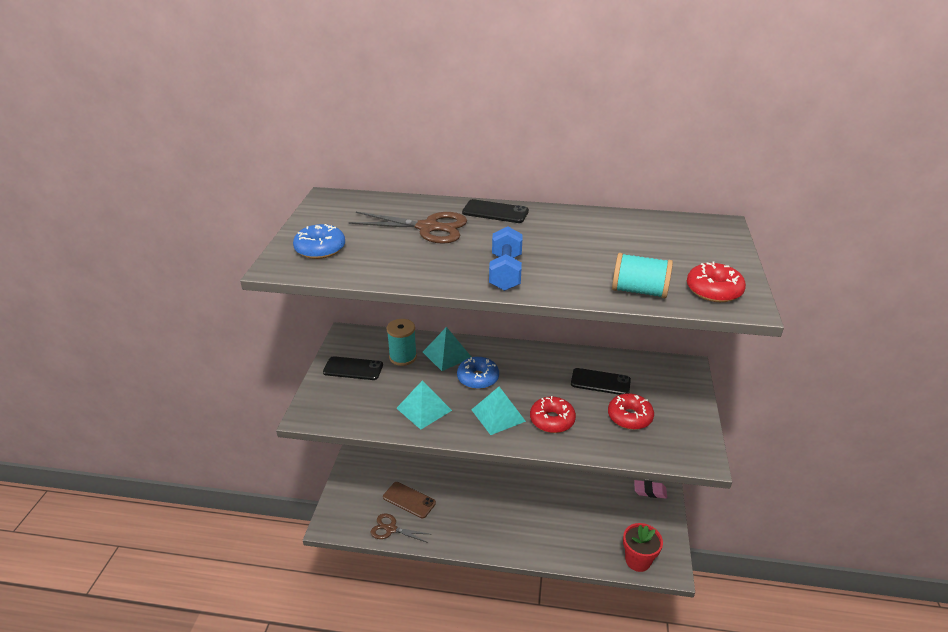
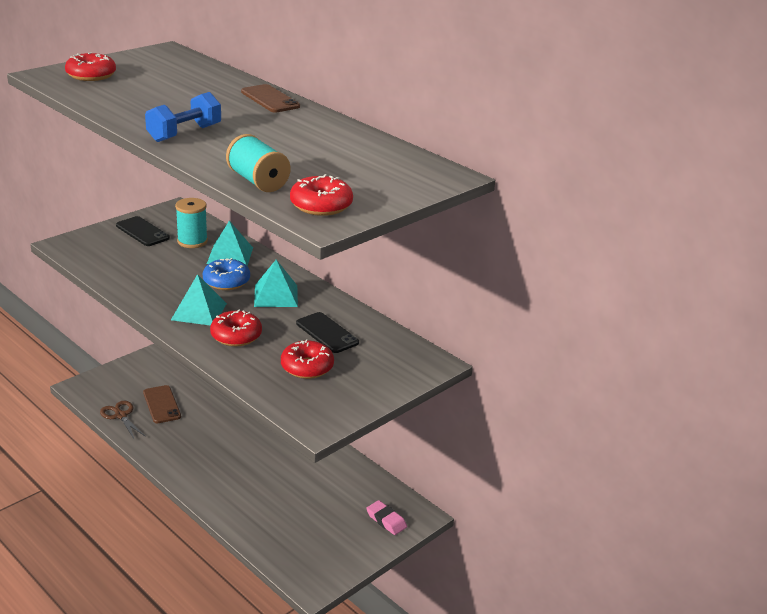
camera: 35 degrees right, 5 degrees down
(320, 249) = (91, 75): blue donut -> red donut
(424, 409) = (150, 280): turquoise pyramid -> turquoise pyramid (276, 295)
(428, 228) = (194, 90): brown scissors -> none
(495, 212) = (270, 99): black phone -> brown phone
(638, 560) = (292, 560): red flower pot -> none

